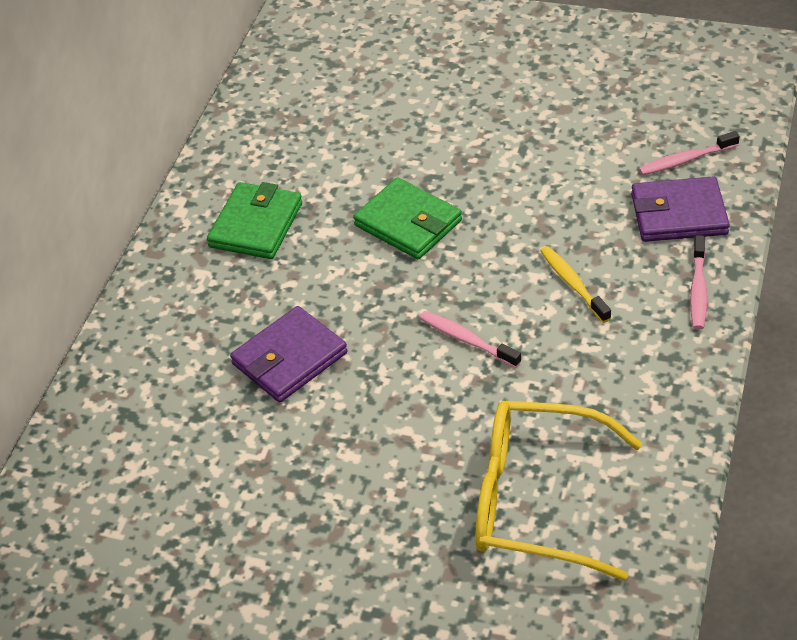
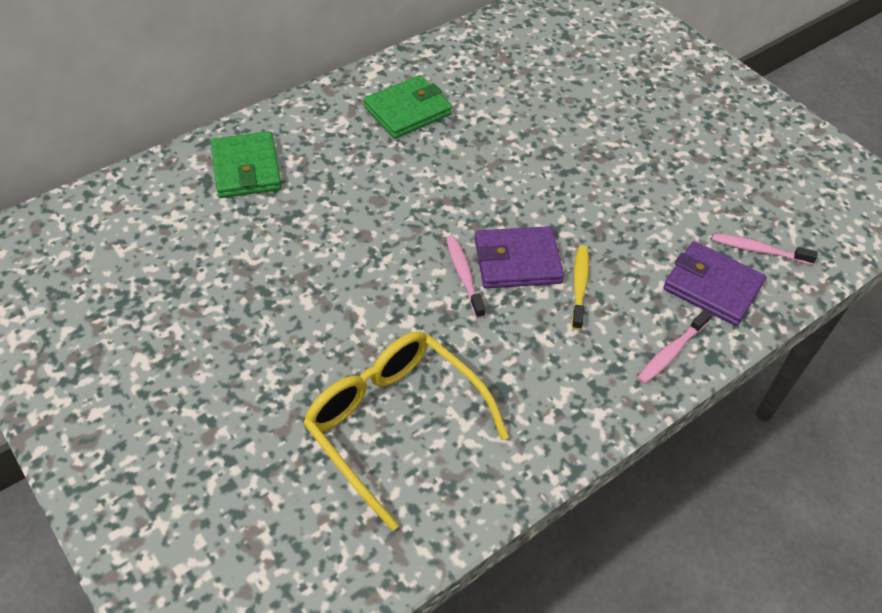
camera: 30 degrees right, 5 degrees up
(289, 358) = (337, 210): purple wallet -> purple wallet (517, 261)
(408, 223) = (507, 170): green wallet -> green wallet (246, 169)

